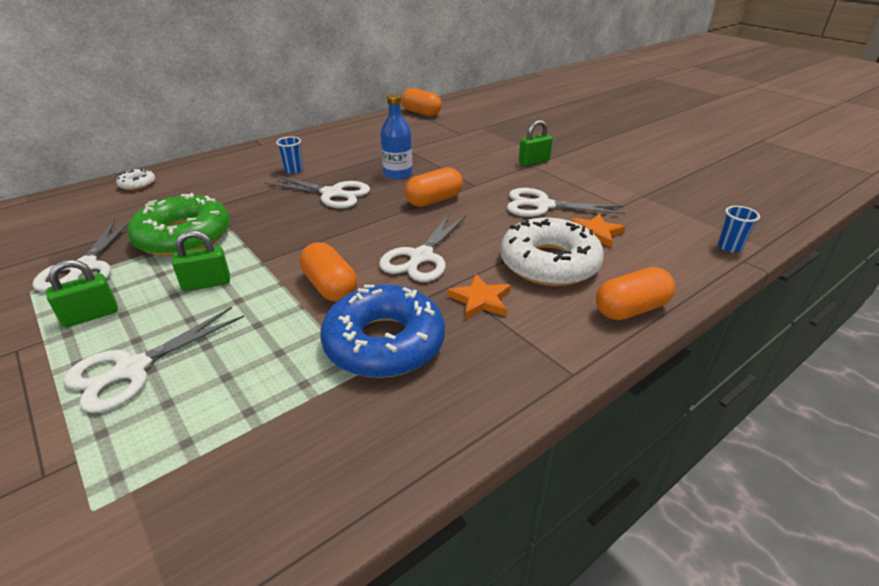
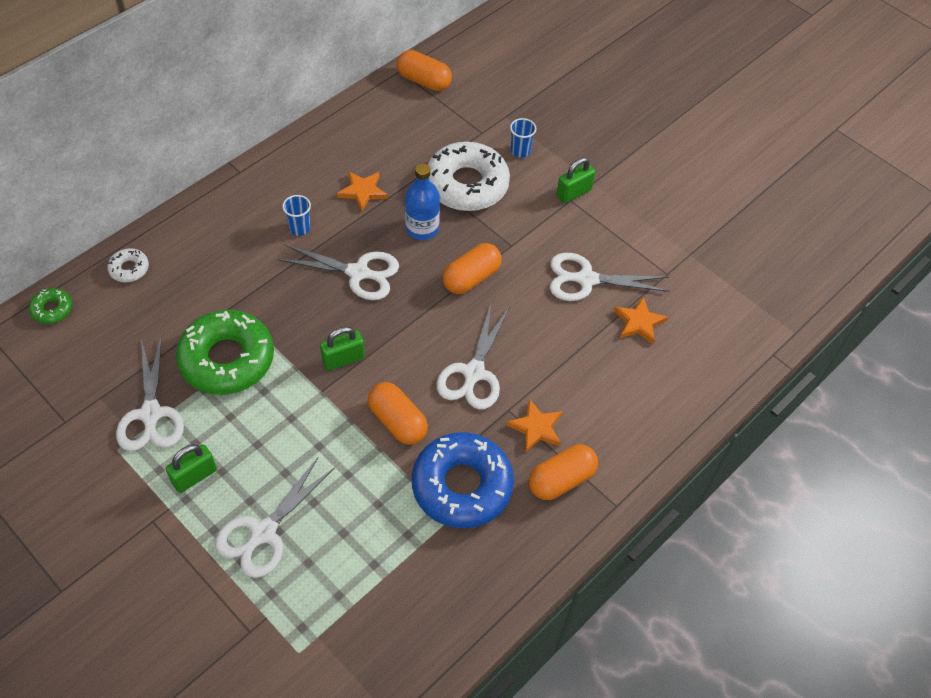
camera: 10 degrees left, 20 degrees up
(54, 202) = (52, 309): none -> green donut
(206, 283) = (281, 426): green padlock -> green padlock (343, 359)
(354, 155) = (363, 192): none -> orange star
(549, 263) = (595, 372): white donut -> white donut (467, 185)
(631, 309) = (666, 428): orange capsule -> orange capsule (561, 480)
(729, 247) = (763, 335): blue cup -> blue cup (520, 151)

